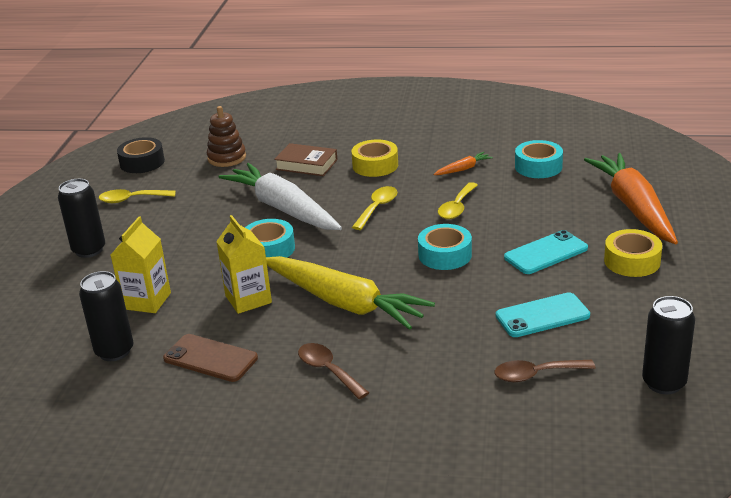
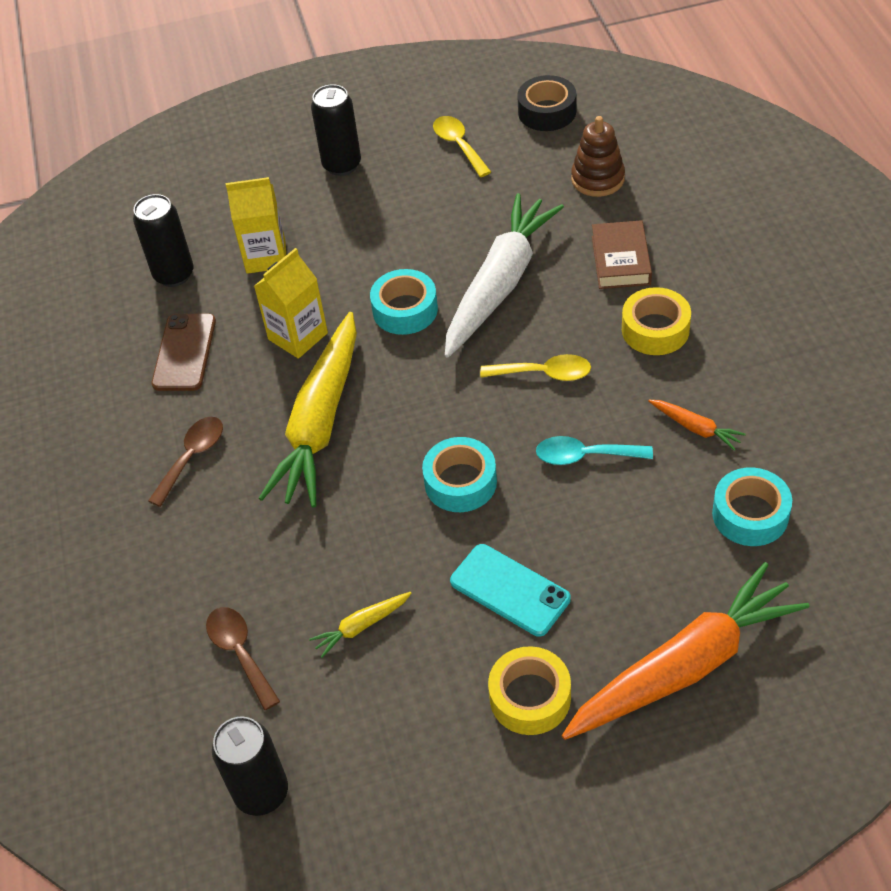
camera: 70 degrees right, 20 degrees up
(457, 207) = (584, 456): yellow spoon -> turquoise spoon
(542, 316) = (361, 626): turquoise phone -> yellow carrot

